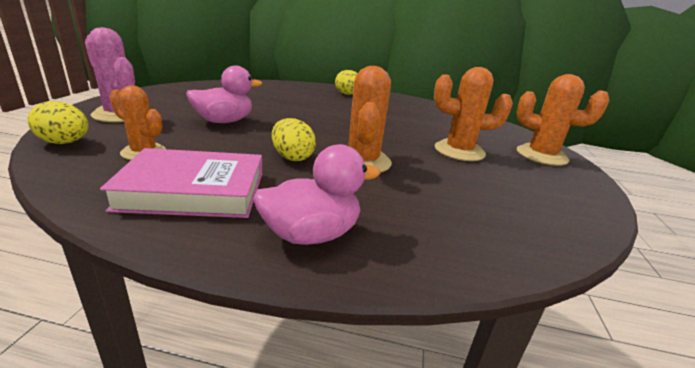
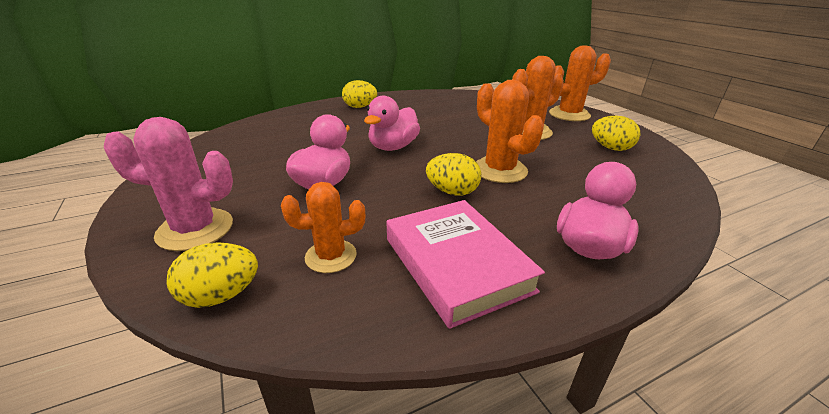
camera: 35 degrees left, 5 degrees up
(193, 190) = (456, 264): pink book -> pink book turned 75 degrees counterclockwise
(315, 120) = (393, 147): none -> pink duck
(525, 192) = (610, 148): none -> yellow egg

